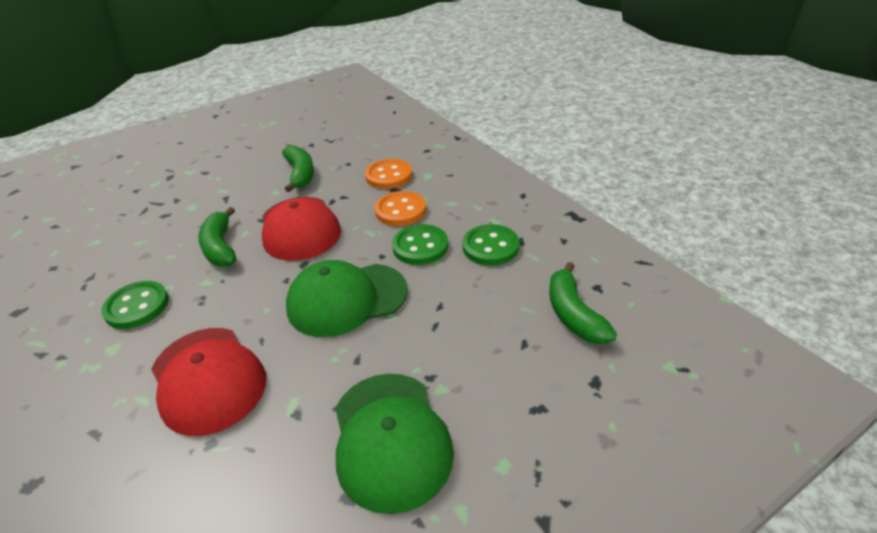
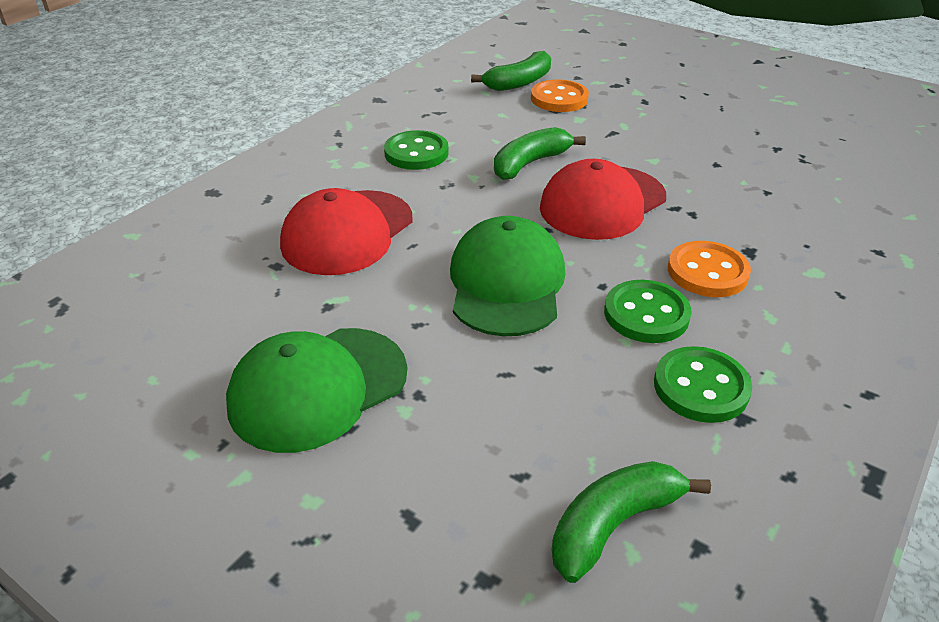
camera: 65 degrees right, 0 degrees up
(300, 174) = (705, 164): green banana -> green banana (519, 82)
(347, 299) = (506, 283): green cap -> green cap turned 45 degrees clockwise
(389, 176) = (775, 236): orange button -> orange button (559, 99)

